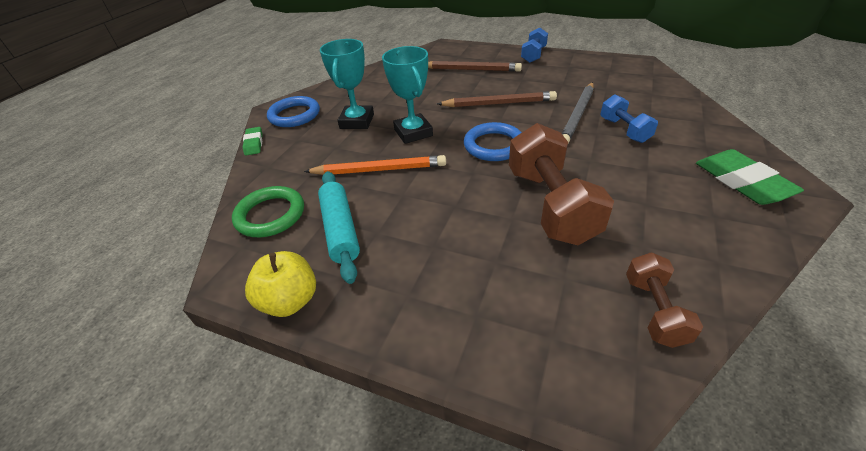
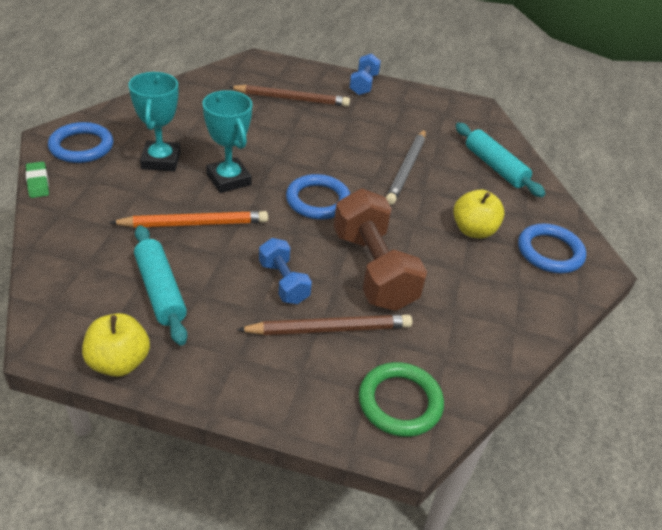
camera: 15 degrees left, 0 degrees up
(270, 215) = (78, 272): green ring -> green ring (400, 402)
(499, 104) = (324, 148): brown pencil -> brown pencil (330, 329)
(624, 130) = (451, 190): blue dumbbell -> blue dumbbell (283, 282)
(652, 164) = (473, 230): none -> yellow apple
(654, 310) = (455, 369): brown dumbbell -> none
(665, 108) = (495, 167): none -> turquoise rolling pin
(742, 182) = (550, 252): green eraser -> blue ring

